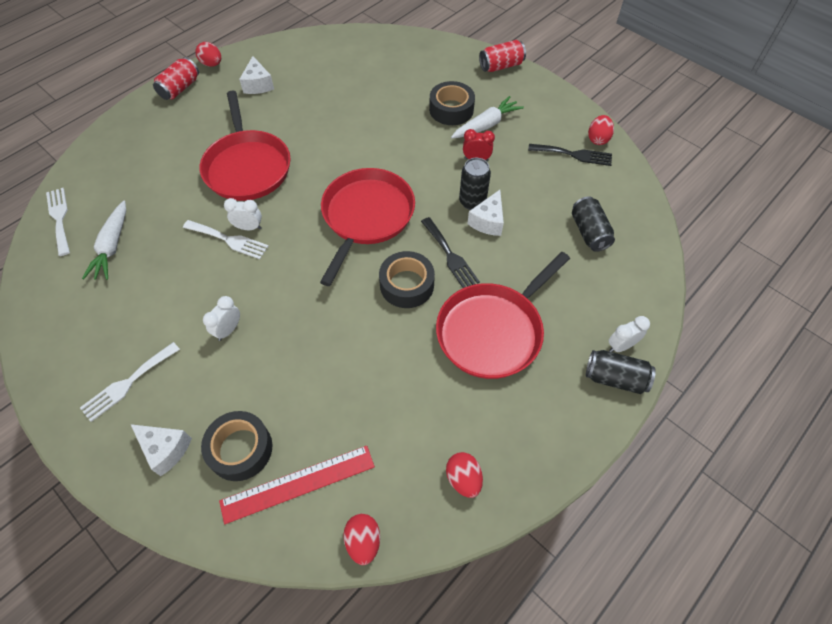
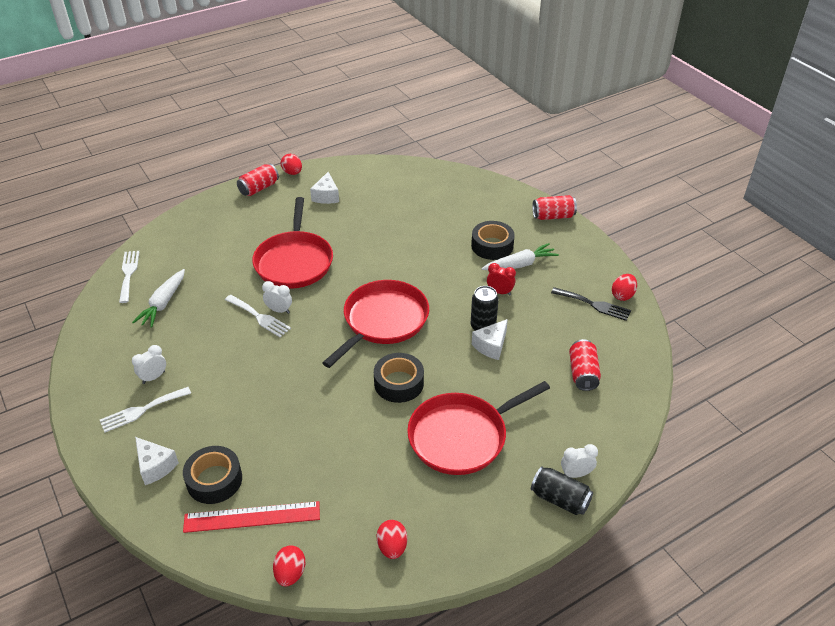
camera: 15 degrees right, 15 degrees down
(228, 330) = (235, 387): white clock -> white clock (153, 377)
(450, 256) = (446, 367): black fork -> none
(589, 232) = (582, 373): black can -> red can

